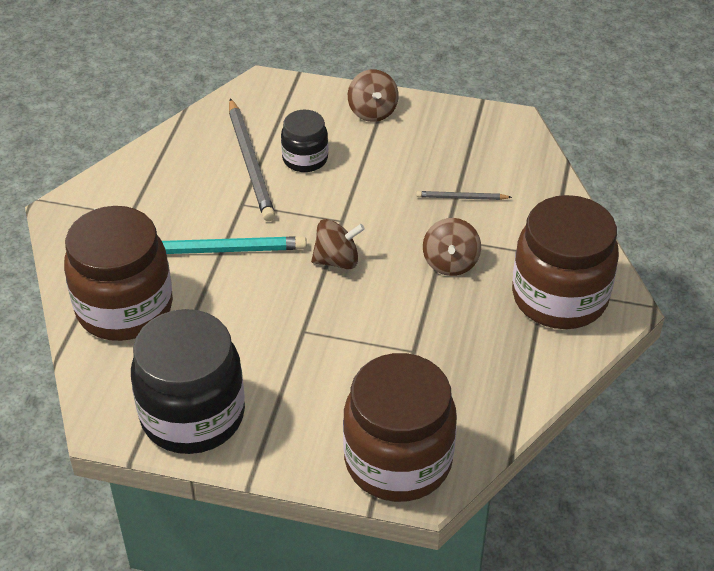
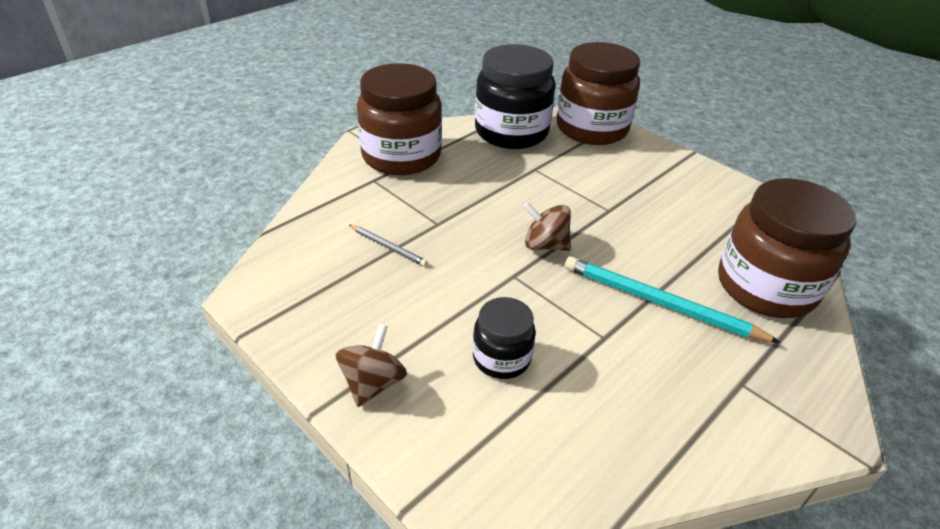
camera: 150 degrees left, 5 degrees down
(192, 415) = (722, 195): black jar -> black jar (511, 132)
(250, 162) = (567, 384): grey pencil -> none
(450, 263) = (453, 205): brown spinning top -> none

